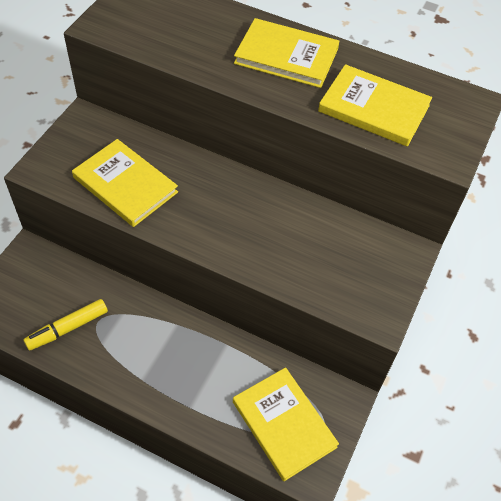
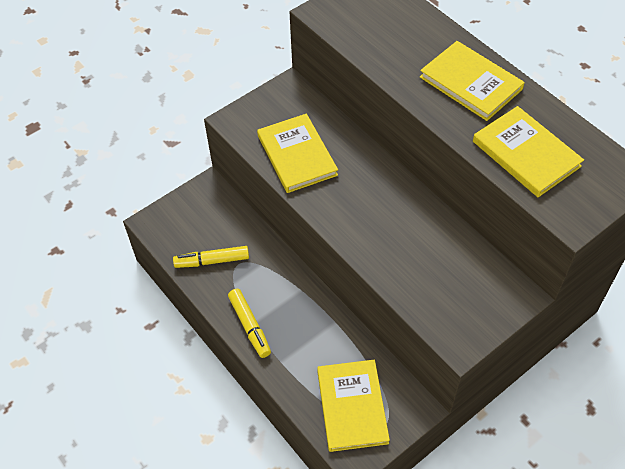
camera: 30 degrees right, 0 degrees up
(140, 383) = (249, 326): none -> yellow marker

